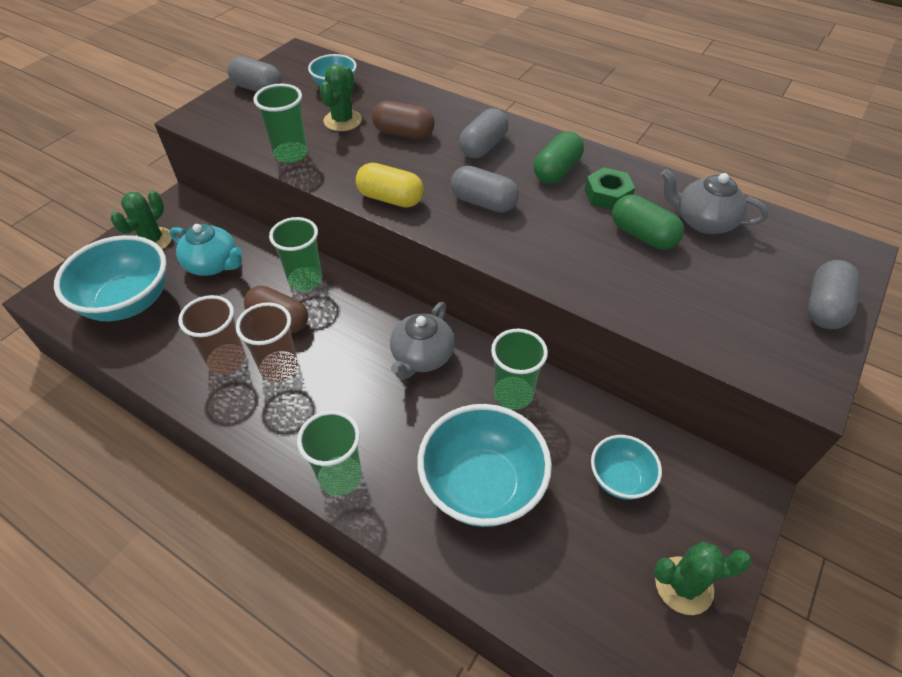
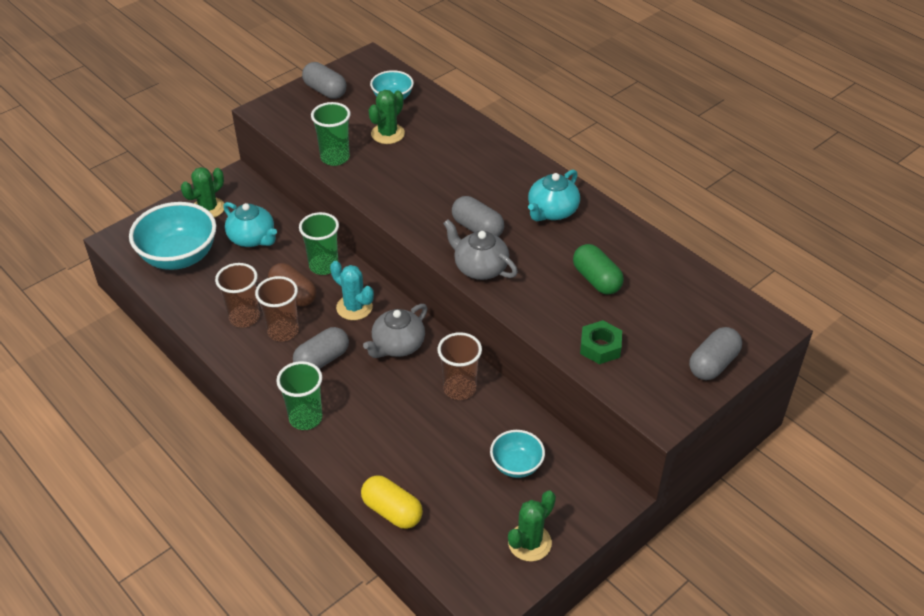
camera: 15 degrees right, 5 degrees down
(356, 321) = (354, 307): none -> turquoise cactus
(390, 198) = (403, 211): yellow capsule -> yellow capsule (392, 511)
(404, 133) = (435, 155): brown capsule -> none
(482, 486) = (408, 447): turquoise bowl -> none
(483, 146) = (499, 179): grey capsule -> grey capsule (322, 360)
(513, 394) = (459, 389): green cup -> brown cup
(556, 171) = (552, 211): green capsule -> turquoise teapot
(607, 195) = (585, 240): green nut -> green nut (600, 347)
(683, 585) = (529, 543): green cactus -> green cactus turned 60 degrees counterclockwise
(703, 221) = (654, 278): grey teapot -> grey teapot (479, 268)

